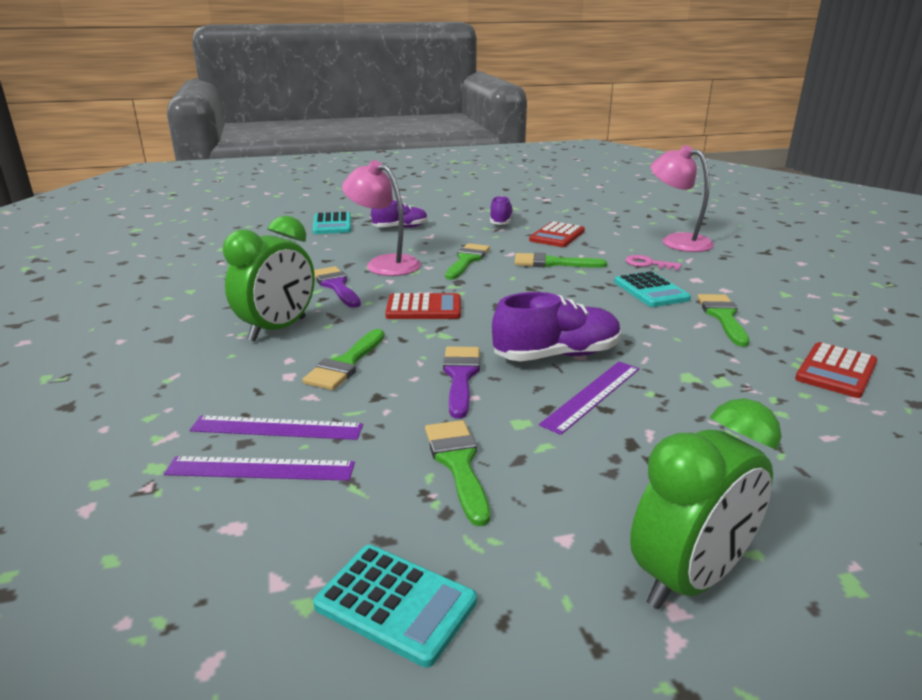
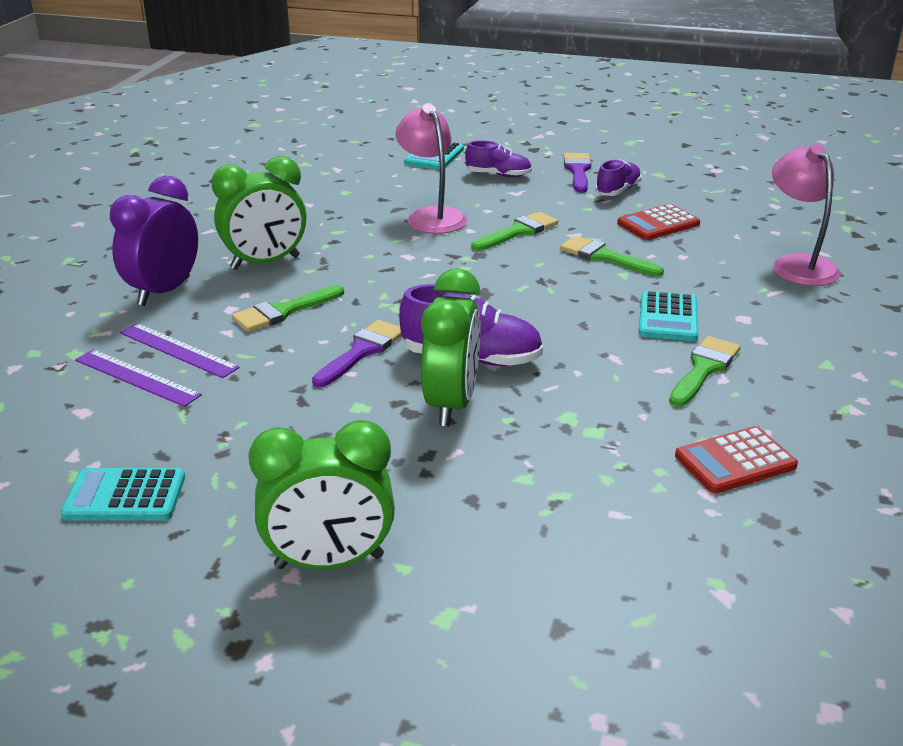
camera: 30 degrees right, 5 degrees up
(198, 379) = (164, 291): none -> purple clock
(336, 286) = (360, 230): purple brush -> purple brush (578, 171)
(395, 604) = (125, 496): turquoise calculator -> turquoise calculator turned 120 degrees clockwise
(424, 308) = (410, 275): red calculator -> none
(458, 464) = (272, 422): green brush -> none
(592, 395) = (451, 404): purple ruler -> green clock
(648, 264) = (714, 285): pink key -> none

